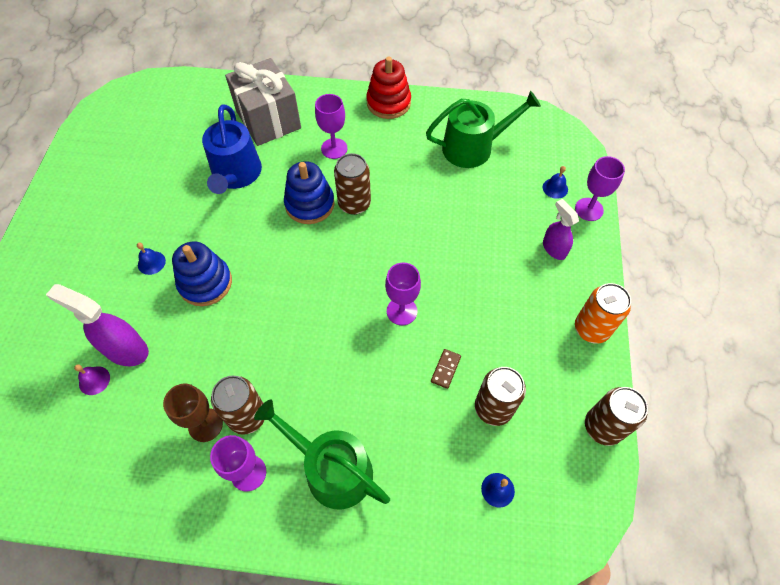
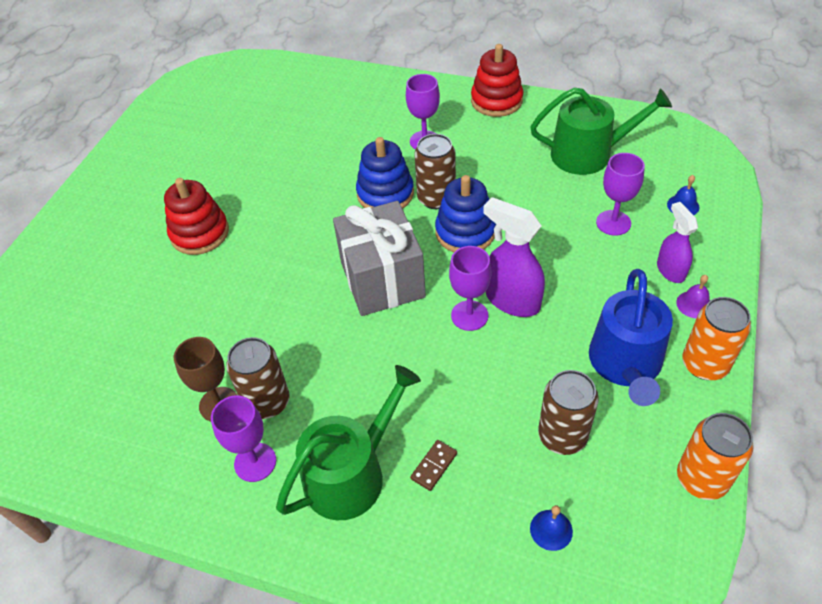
camera: 15 degrees right, 10 degrees down
(94, 380) = (111, 342): purple bell -> purple bell (694, 304)
(125, 349) = (152, 315): purple spray bottle -> purple spray bottle (512, 300)
(151, 262) = (200, 233): blue bell -> red stacking toy
(205, 283) = (252, 260): blue stacking toy -> blue stacking toy (465, 232)
(236, 175) = (310, 157): blue watering can -> blue watering can (626, 365)
(268, 119) = (357, 107): grey gift -> grey gift (382, 279)
(331, 469) = (352, 473): green watering can -> green watering can turned 90 degrees clockwise
(445, 369) = (510, 385): brown domino -> brown domino (434, 466)
(589, 209) = (722, 232): purple goblet -> purple goblet (613, 223)
(603, 427) = (702, 479): brown can -> orange can

